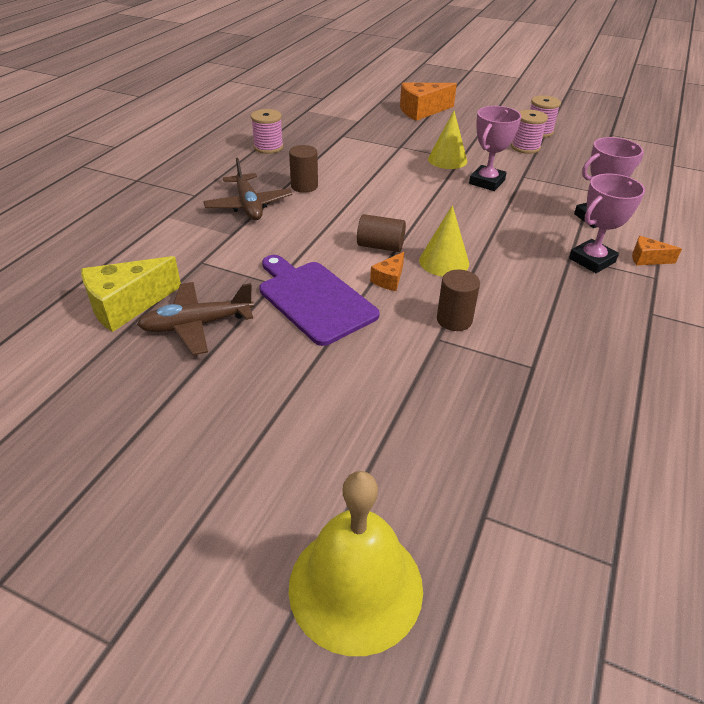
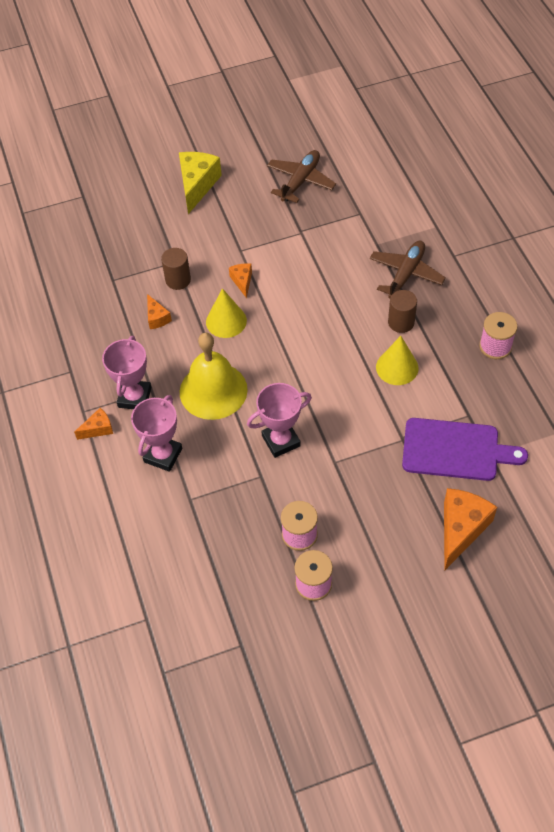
camera: 140 degrees right, 15 degrees up
(127, 305) = (350, 164): yellow cheese -> yellow cheese (197, 185)
(249, 205) = (406, 274): brown plane -> brown plane turned 90 degrees clockwise
(314, 299) = (265, 237): purple cutting board -> purple cutting board (455, 450)
(355, 586) = (108, 145): yellow bell -> yellow bell (213, 390)
(380, 246) = (278, 304): brown cylinder -> none
(447, 160) = (343, 450): yellow cone -> yellow cone (397, 367)
(487, 182) = (281, 441): pink trophy -> pink trophy turned 75 degrees clockwise
(512, 302) = (157, 318): none -> orange cheese

